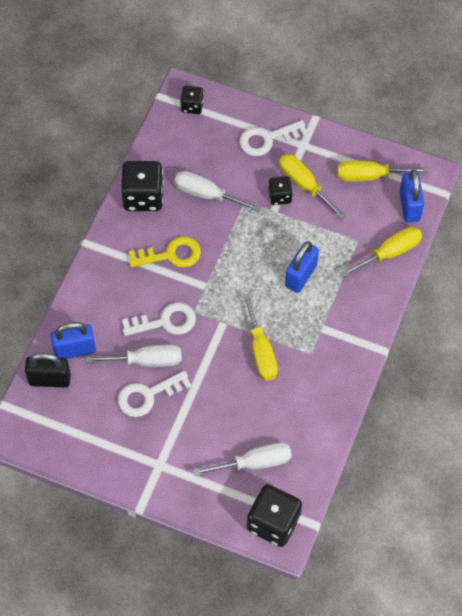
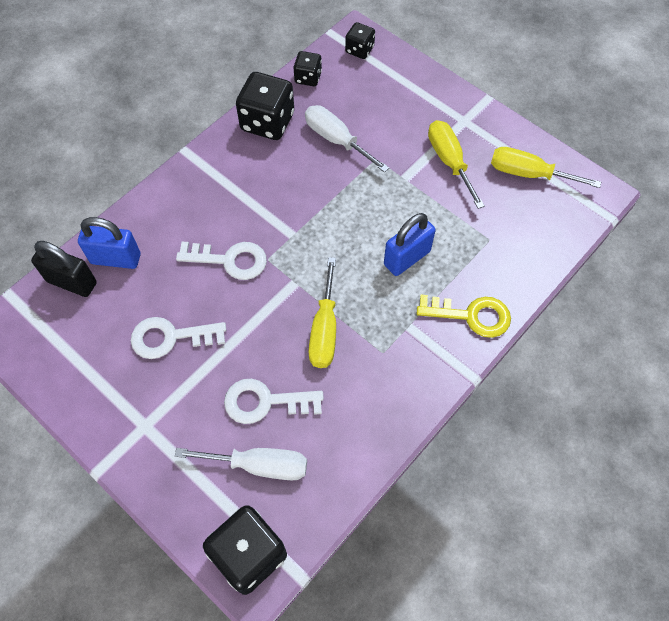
camera: 20 degrees right, 0 degrees up
(147, 361) = (188, 297): white screwdriver -> none
(171, 255) = (270, 190): yellow key -> yellow key (471, 315)
(267, 139) = (426, 104): white key -> white key (265, 402)
(280, 196) = (417, 165): black dice -> black dice (308, 78)
(390, 253) = (523, 265): yellow screwdriver -> none
(409, 206) = (564, 220): blue padlock -> none

